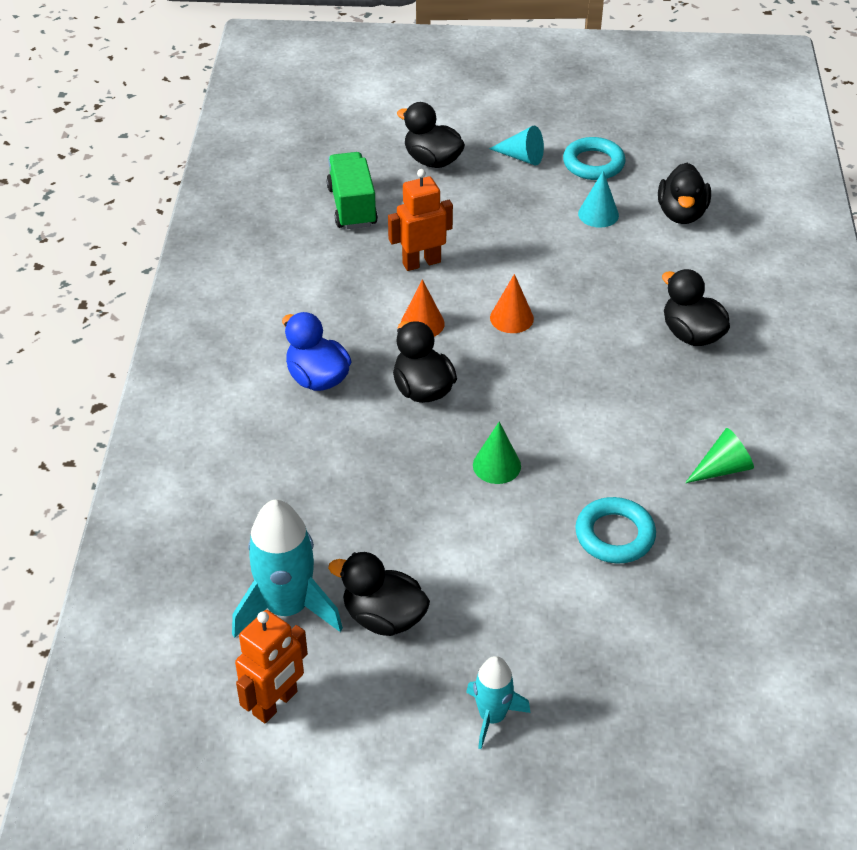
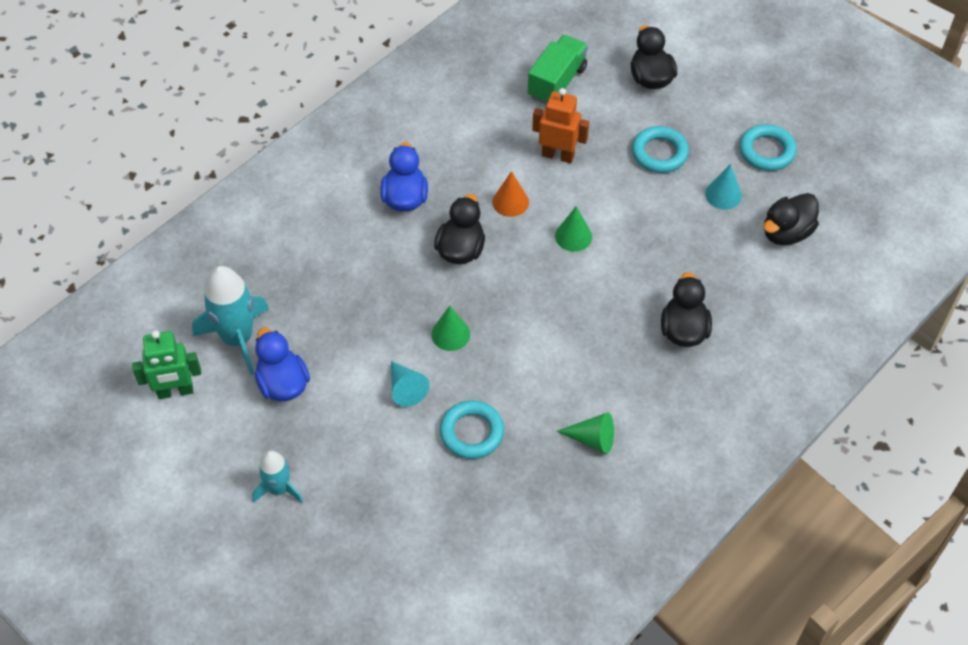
camera: 40 degrees right, 10 degrees up
(275, 703) = (175, 391): orange robot -> green robot
(383, 617) = (283, 384): black duck -> blue duck
(508, 212) = (659, 153): none -> turquoise ring
(511, 318) = (573, 236): orange cone -> green cone
(521, 157) = (718, 114): turquoise cone -> turquoise cone (405, 389)

